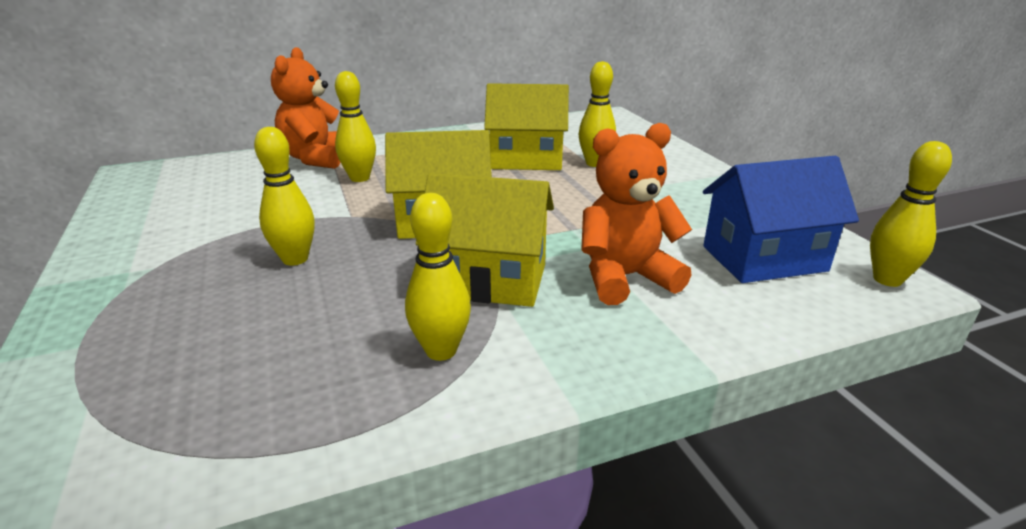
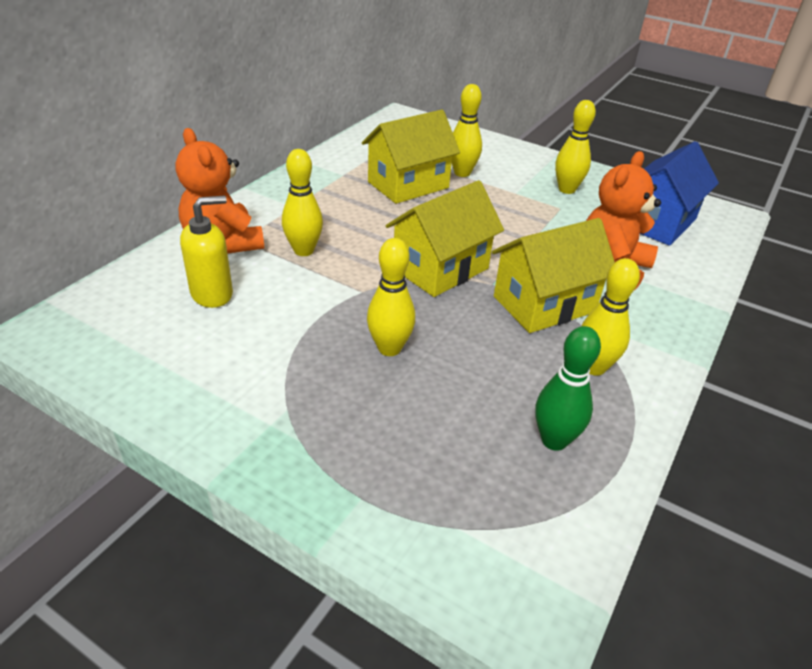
camera: 40 degrees left, 10 degrees up
(252, 184) = (212, 294): none -> yellow soap dispenser
(285, 389) = (554, 440): none -> green bowling pin
(887, 279) = (724, 214): yellow bowling pin -> yellow bowling pin (566, 189)

